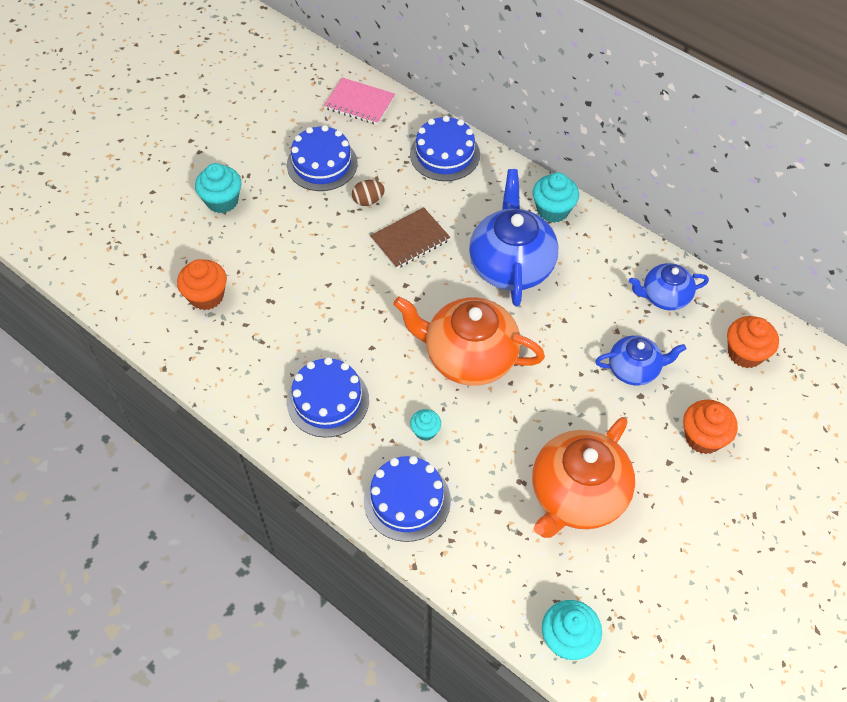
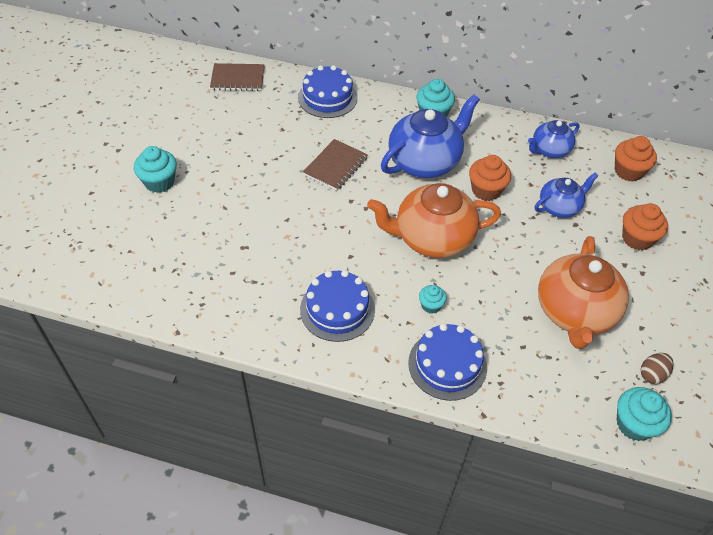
camera: 25 degrees left, 5 degrees down
(206, 296) = (185, 261): orange cupcake -> orange cupcake (486, 190)
(322, 164) = (231, 131): blue cake -> none
(359, 103) = (238, 79): pink notebook -> brown notebook
(368, 200) = (285, 147): brown egg -> brown egg (652, 374)
(511, 265) = (425, 162): blue teapot -> blue teapot turned 75 degrees clockwise

